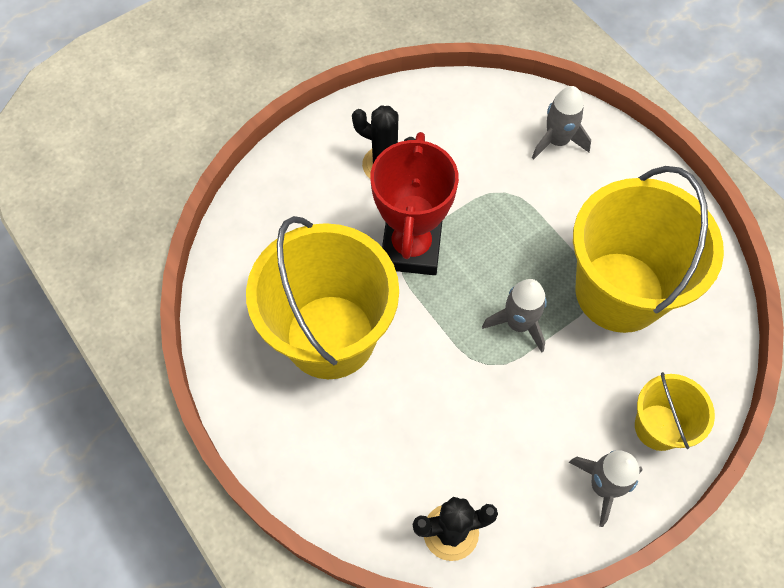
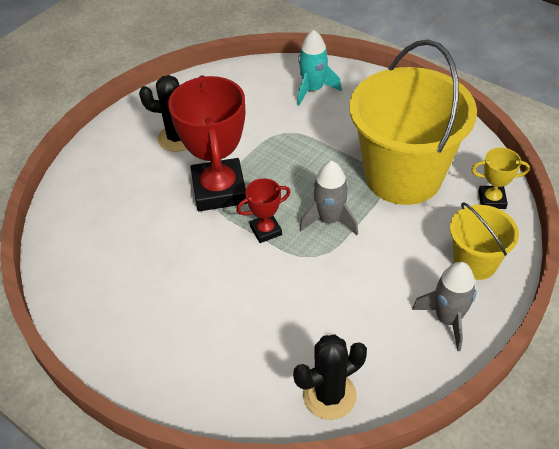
camera: 15 degrees left, 15 degrees down
(330, 336) = (169, 272): yellow bucket -> none
(445, 316) = (266, 230): none -> red trophy
(557, 141) = (313, 89): grey rocket -> turquoise rocket
(708, 354) = (492, 200): none -> yellow trophy

